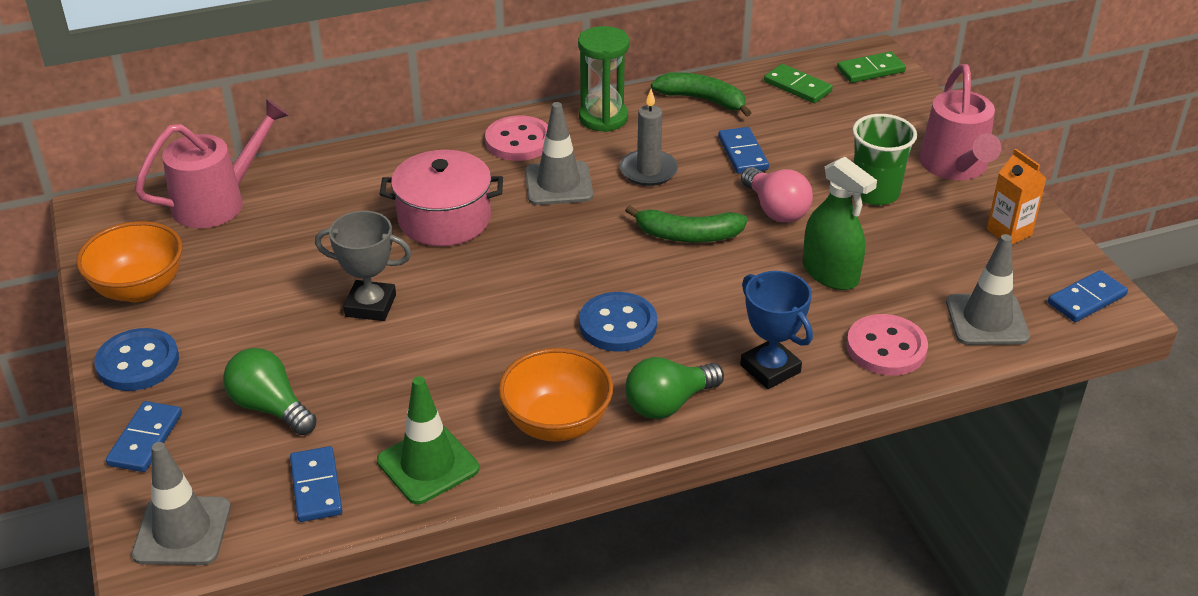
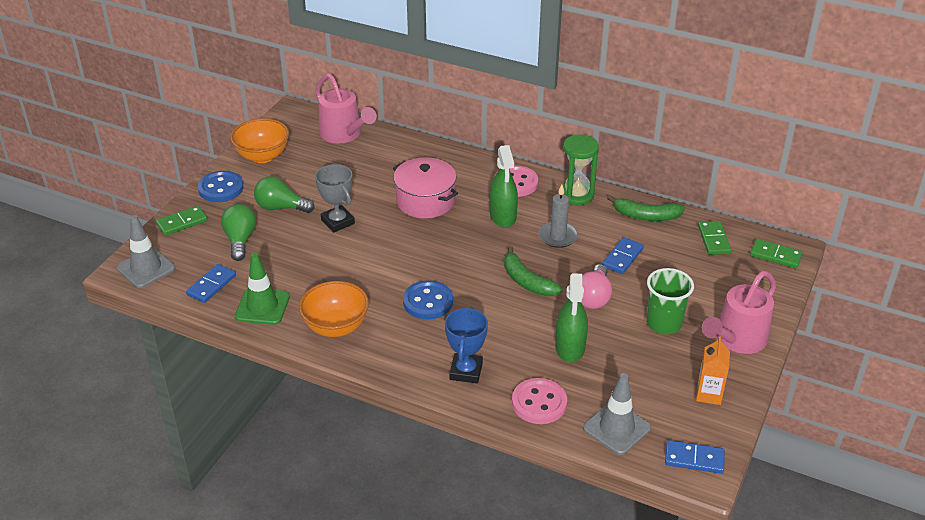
camera: 45 degrees right, 0 degrees up
(145, 439) = (182, 222): blue domino -> green domino
(219, 201) = (344, 135): pink watering can -> pink watering can turned 45 degrees clockwise
(558, 184) = (503, 216): grey traffic cone -> green spray bottle
(668, 403) = (395, 353): green light bulb -> green light bulb (281, 207)
(703, 100) = (646, 216): green banana -> green banana turned 120 degrees clockwise

